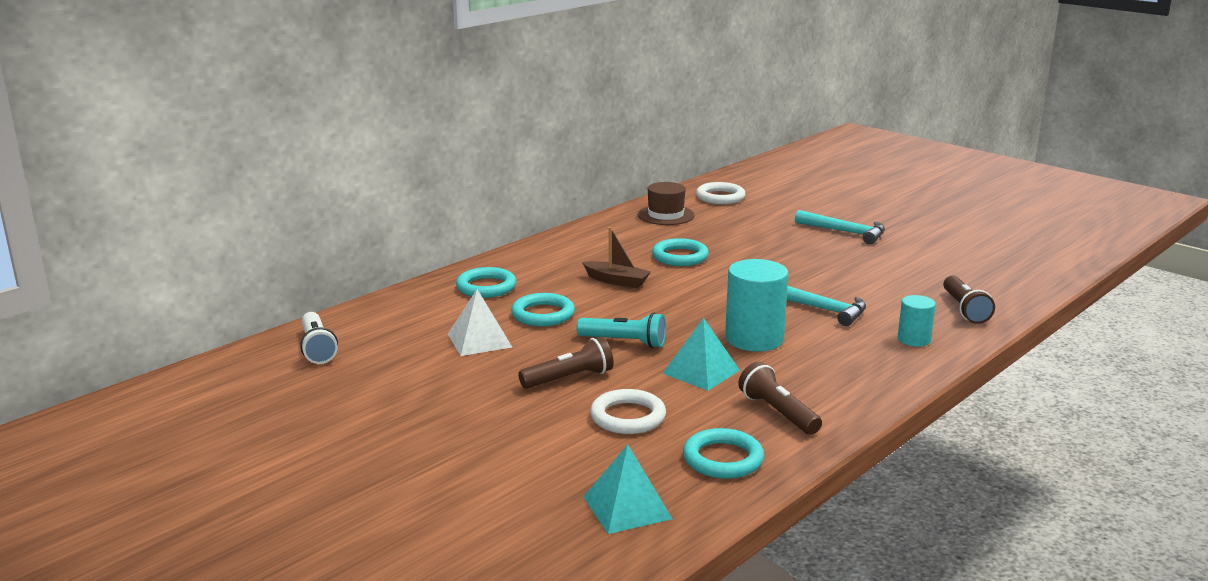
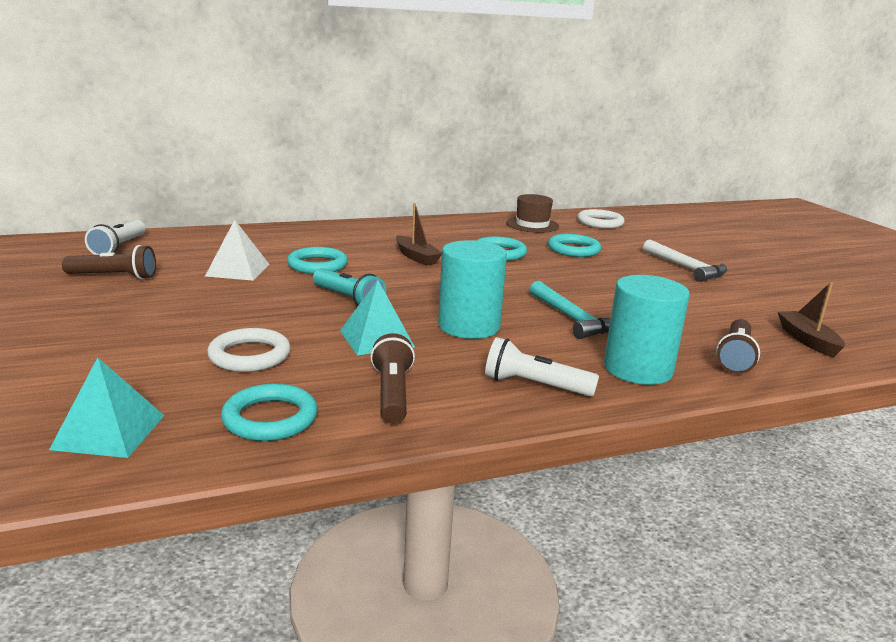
camera: 25 degrees right, 0 degrees up
(486, 287) = (307, 239): turquoise ring -> turquoise ring (573, 249)
(569, 378) = (255, 313): brown flashlight -> brown flashlight (114, 277)
(845, 232) = (685, 268): turquoise hammer -> white hammer
(863, 375) = (534, 385): none -> white flashlight
(914, 339) = (638, 369): turquoise cylinder -> turquoise cylinder, size x1.79
(995, 280) = (807, 340): none -> brown boat

